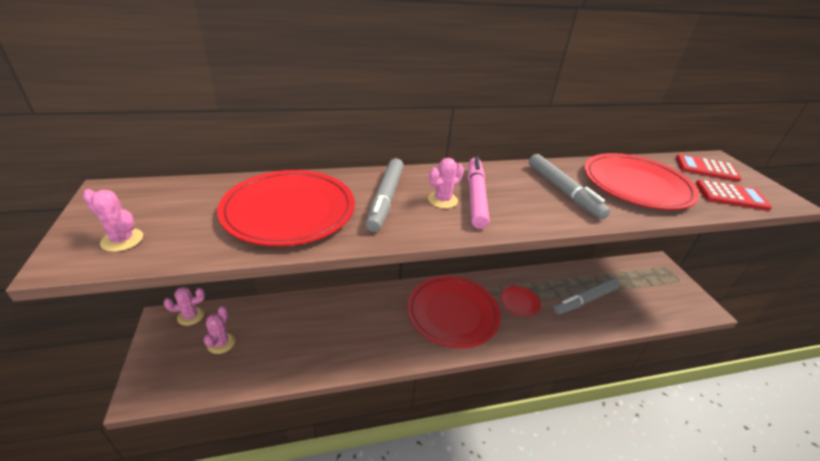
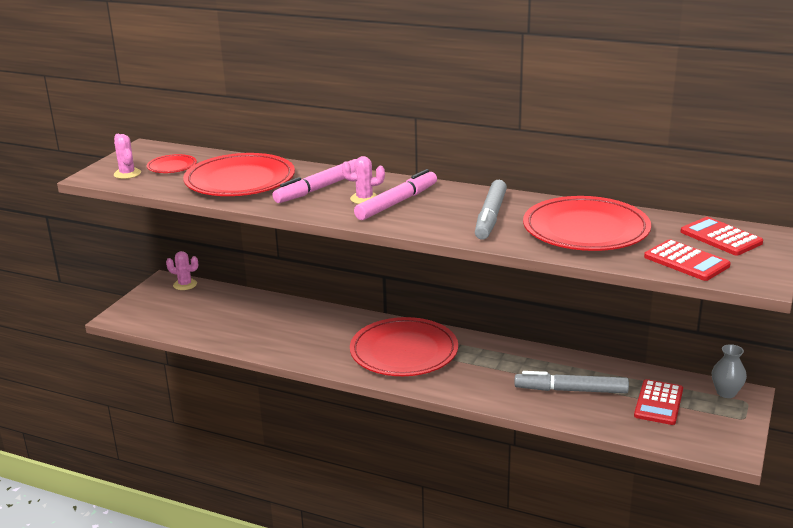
camera: 40 degrees right, 10 degrees down
(221, 343) = (191, 307): pink cactus -> none
(385, 199) = (319, 188): grey marker -> pink marker
(519, 302) = (487, 367): red plate -> red plate (172, 166)
(635, 288) = (658, 403): none -> red calculator
(651, 264) = (726, 392): none -> grey vase

